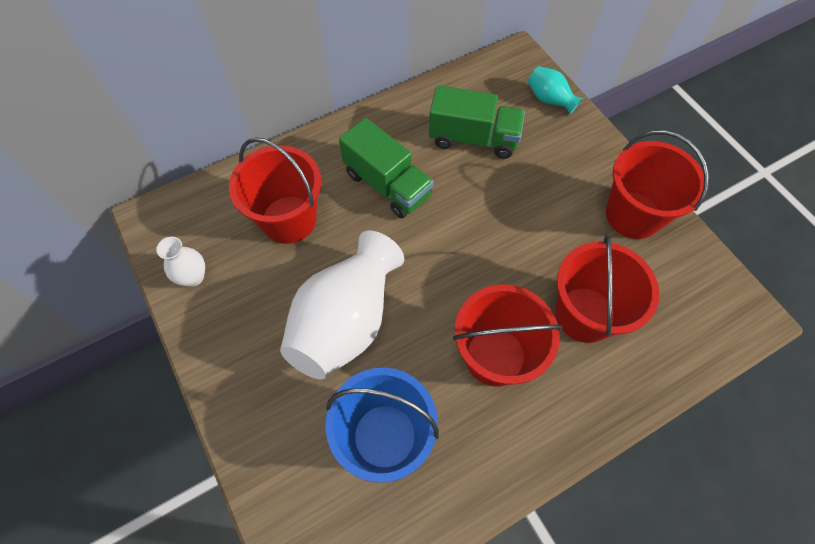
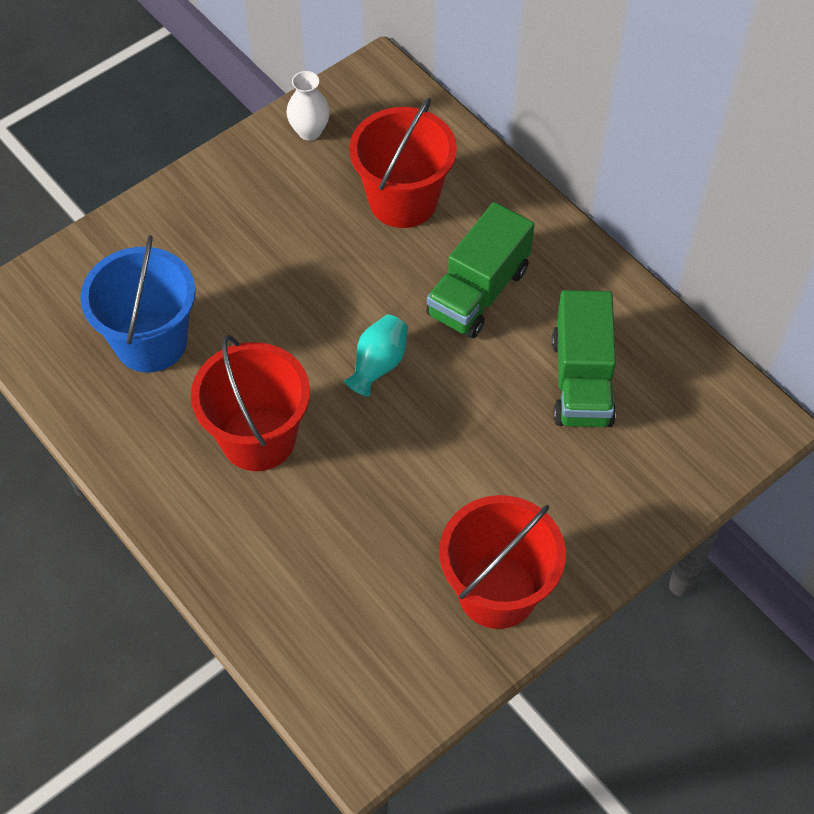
camera: 80 degrees right, 5 degrees down
(346, 320) = (280, 283): white vase -> none
(549, 99) = (684, 473): turquoise vase -> turquoise vase (378, 364)
(585, 314) = (329, 534): red bucket -> none

